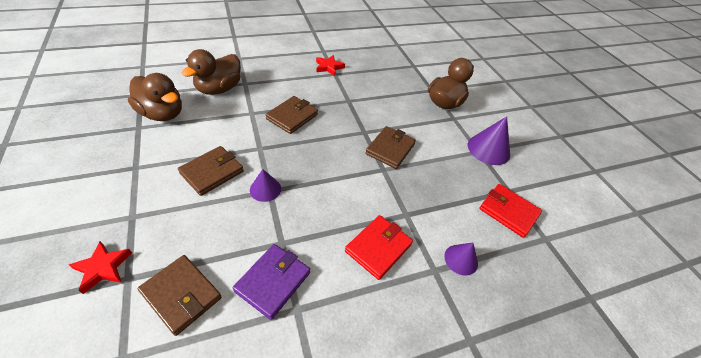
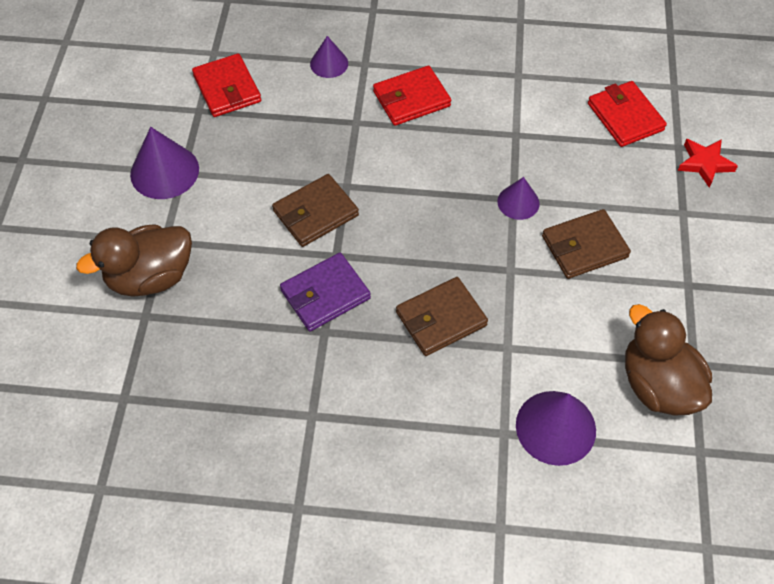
camera: 150 degrees left, 10 degrees up
(181, 295) = (625, 117): brown wallet -> red wallet
(219, 89) = (555, 427): brown duck -> purple cone
(273, 281) = (535, 102): purple wallet -> purple wallet (325, 294)
(329, 67) = (314, 440): red star -> none

